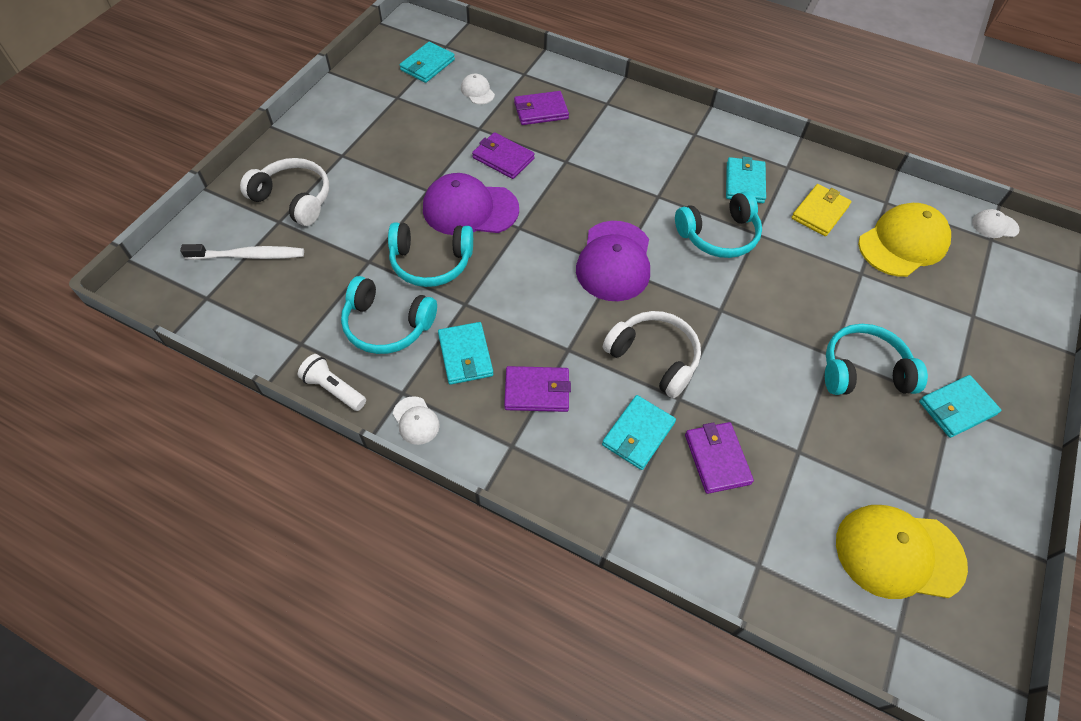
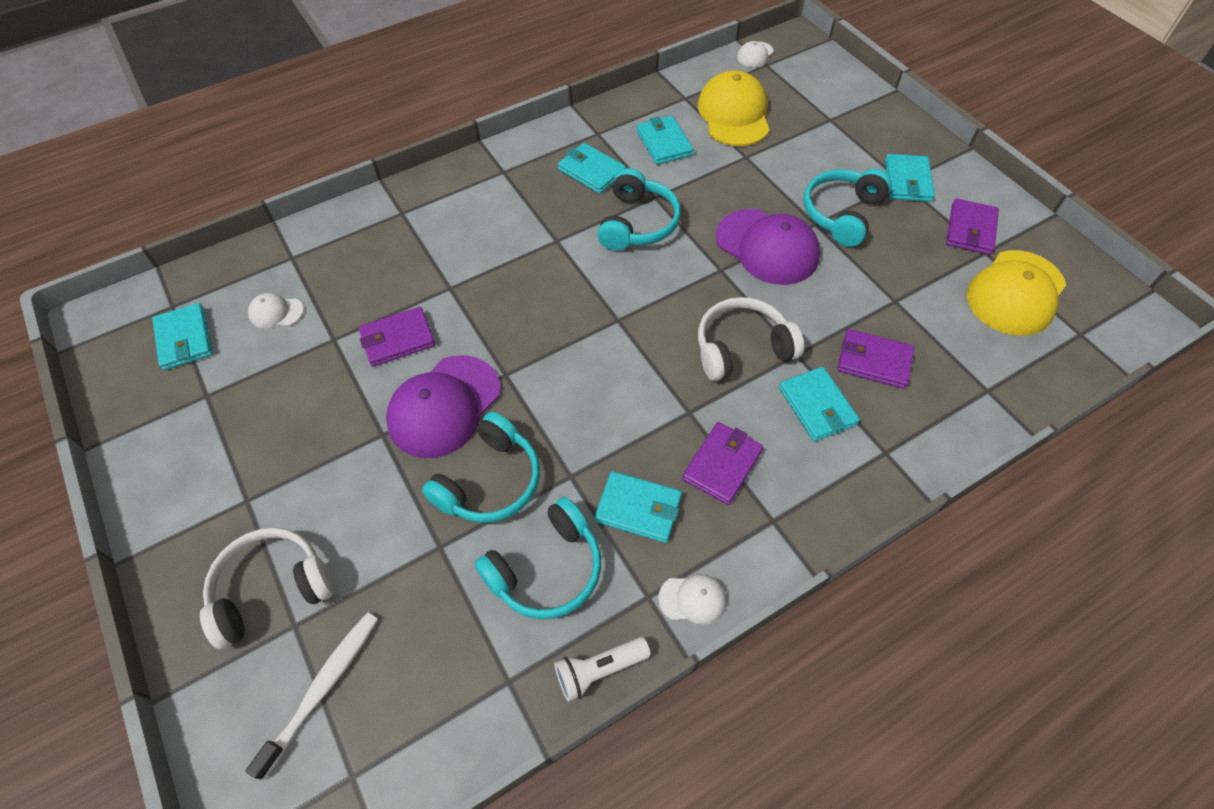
camera: 55 degrees left, 0 degrees up
(541, 111) = (360, 271): purple wallet -> purple wallet (970, 230)
(614, 261) = (609, 317): purple cap -> purple cap (767, 247)
(819, 212) = (664, 143): yellow wallet -> turquoise wallet

